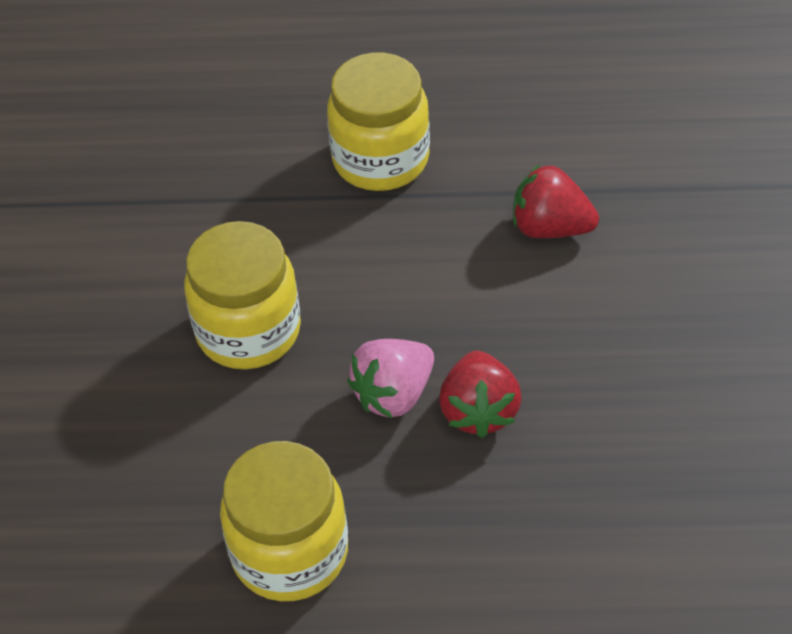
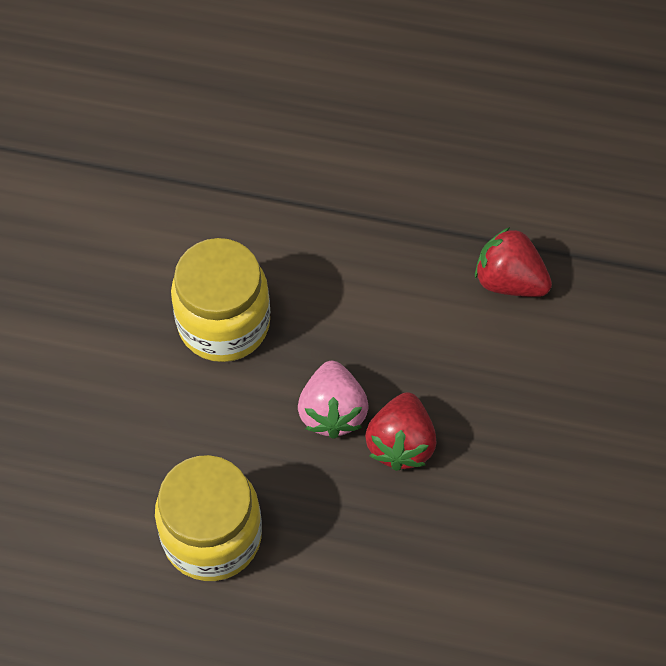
camera: 10 degrees right, 10 degrees up
(380, 159) = (377, 180): yellow jar -> none
(394, 394) = (332, 412): pink strawberry -> pink strawberry turned 60 degrees counterclockwise

